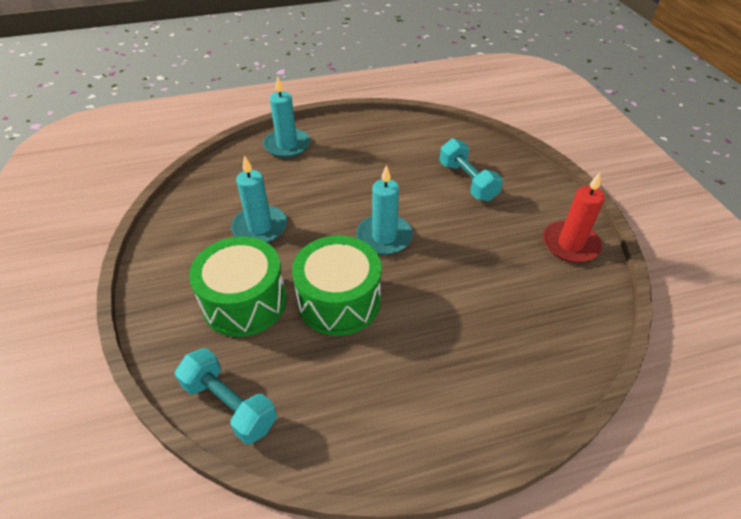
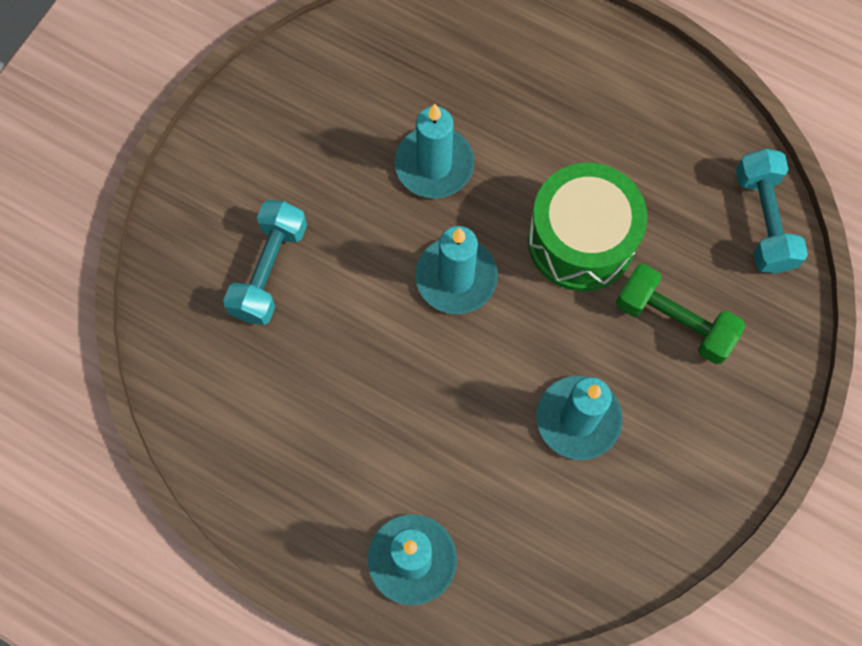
camera: 135 degrees left, 25 degrees up
(244, 302) = (674, 321): green drum -> green dumbbell
(460, 274) = (434, 165): none -> turquoise candle
(570, 244) = (285, 98): red candle -> none

